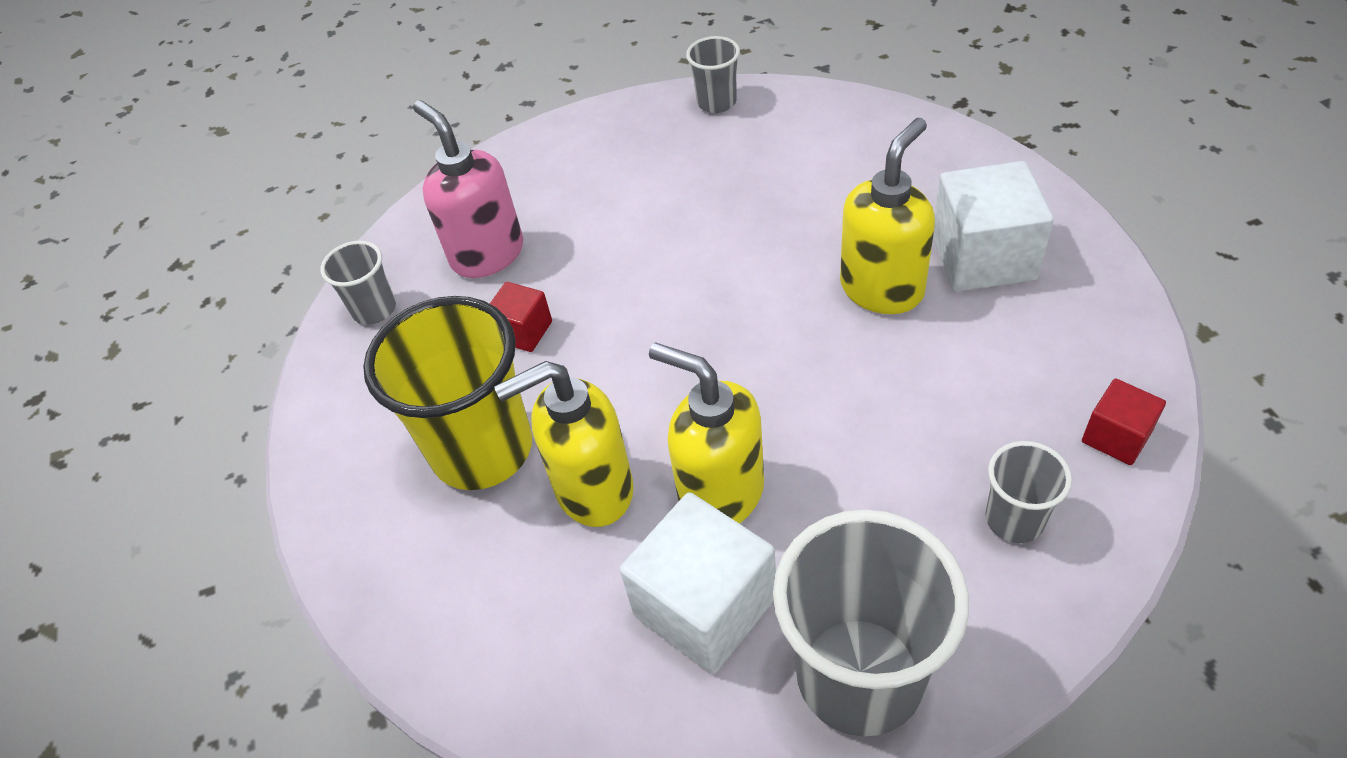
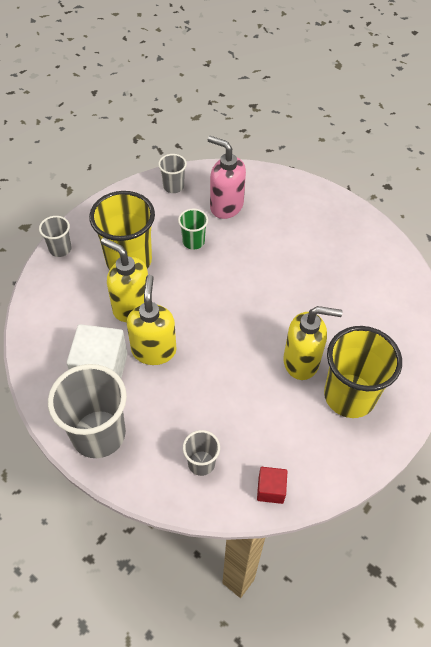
camera: 50 degrees right, 5 degrees up
(487, 254) = (226, 206): pink soap dispenser -> pink soap dispenser turned 75 degrees counterclockwise
(523, 331) = (193, 242): red cube -> green cup
(717, 102) = (380, 241): grey cup -> grey cup (60, 249)
(983, 257) = (349, 396): white cube -> yellow cup

